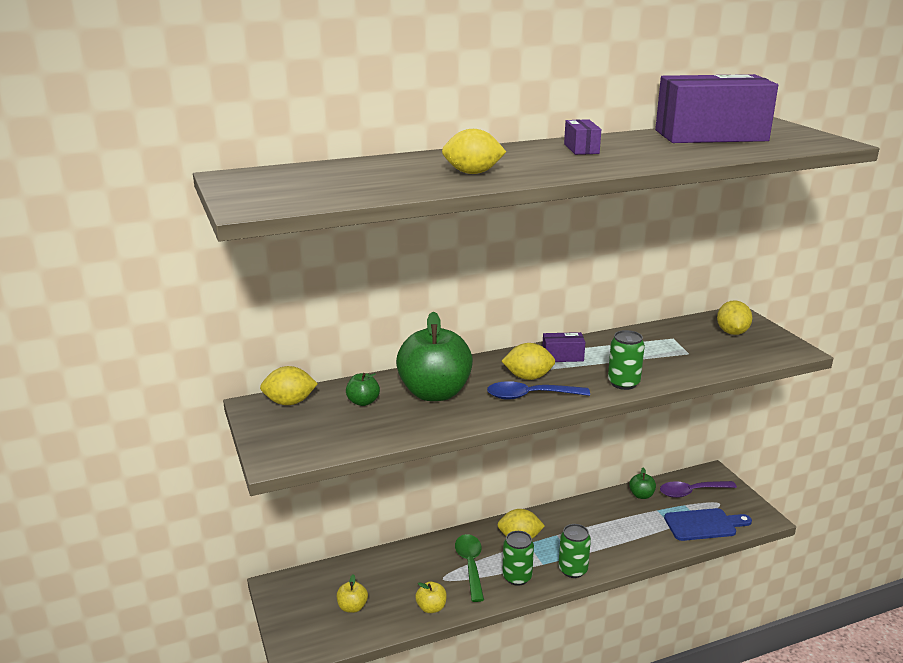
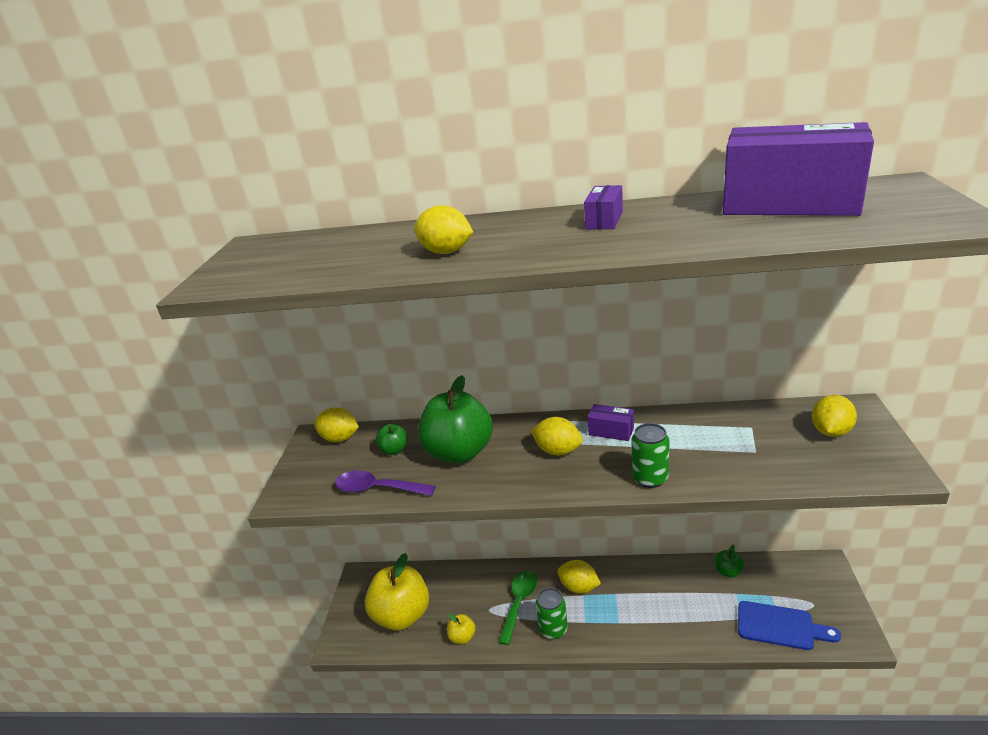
camera: 30 degrees right, 5 degrees up
(352, 607) = (402, 615): yellow apple -> yellow apple, size x2.28
(530, 396) = (542, 475): blue spoon -> none
(573, 570) = (610, 638): green can -> none
(691, 492) = (787, 582): purple spoon -> purple spoon (377, 489)

